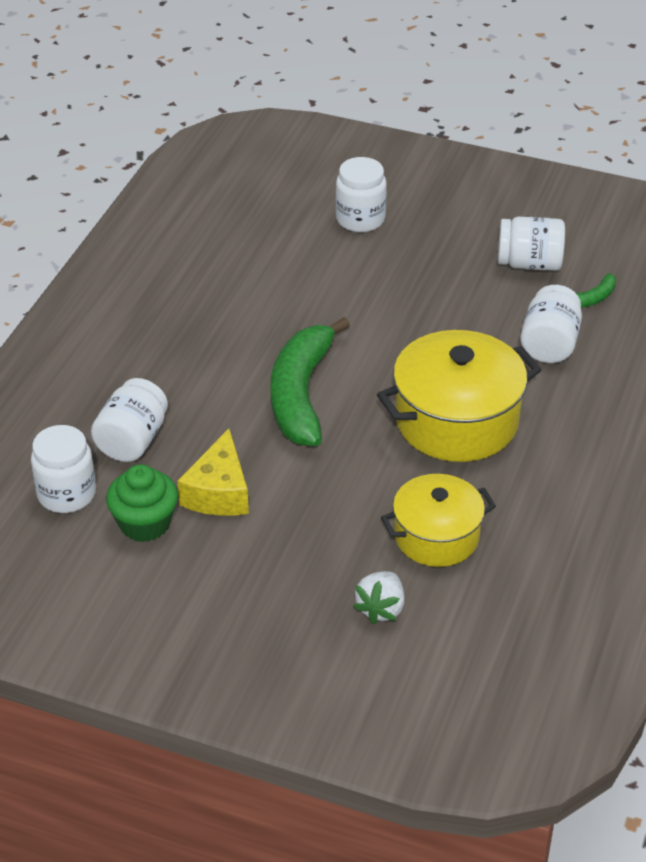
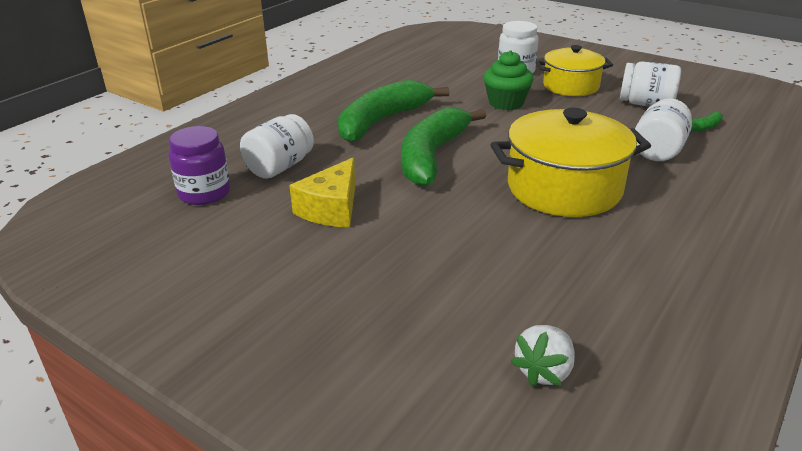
camera: 15 degrees right, 10 degrees down
(66, 494) = (204, 193): white jar -> purple jar
(145, 523) = (255, 221): green cupcake -> green cupcake (506, 103)
(222, 343) = (382, 121): none -> green banana
(381, 608) = (446, 323): white strawberry -> white strawberry (544, 371)
(436, 536) = (523, 270): yellow pot -> yellow pot (570, 86)

